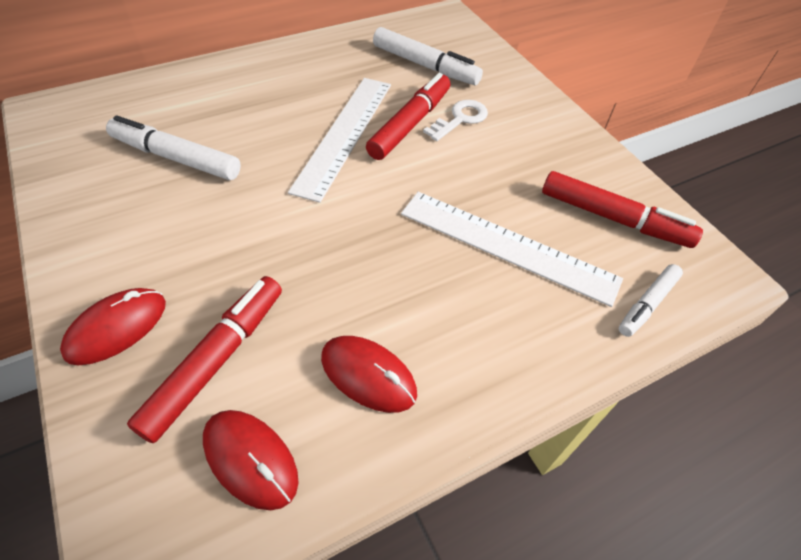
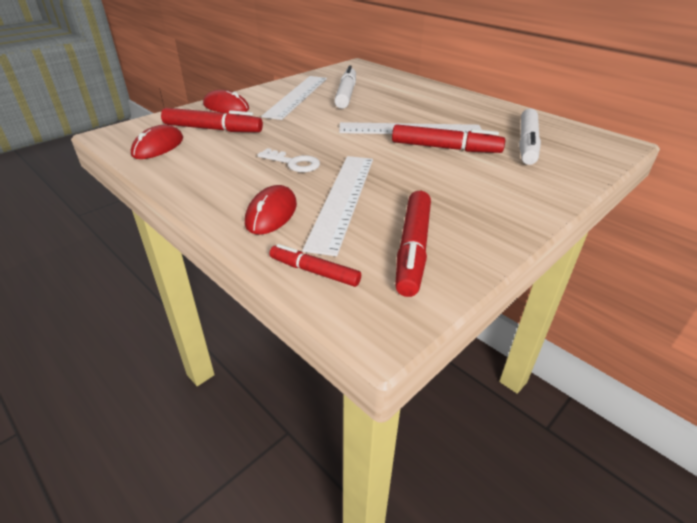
camera: 75 degrees right, 15 degrees down
(139, 217) = (297, 96): none -> white ruler
(368, 375) = (212, 166): red mouse -> red mouse (271, 213)
(460, 119) = (474, 165): white key -> white key (293, 163)
(647, 304) = (314, 271): white marker -> red marker

